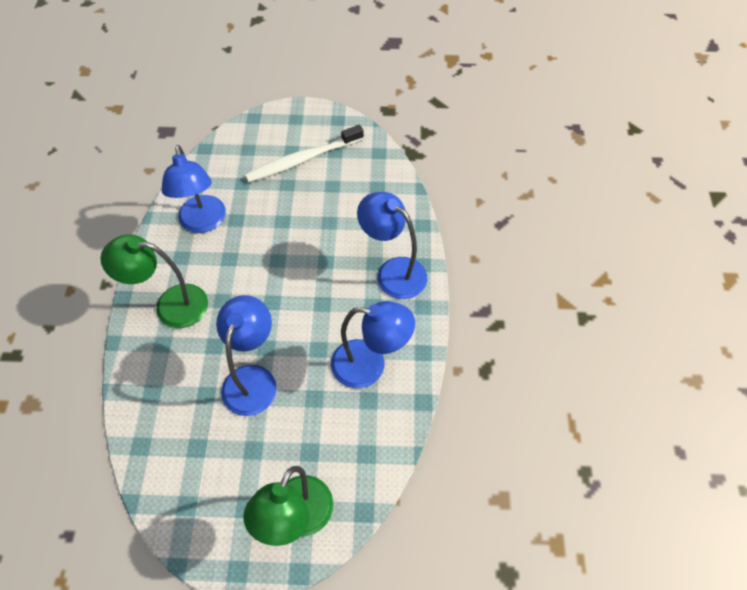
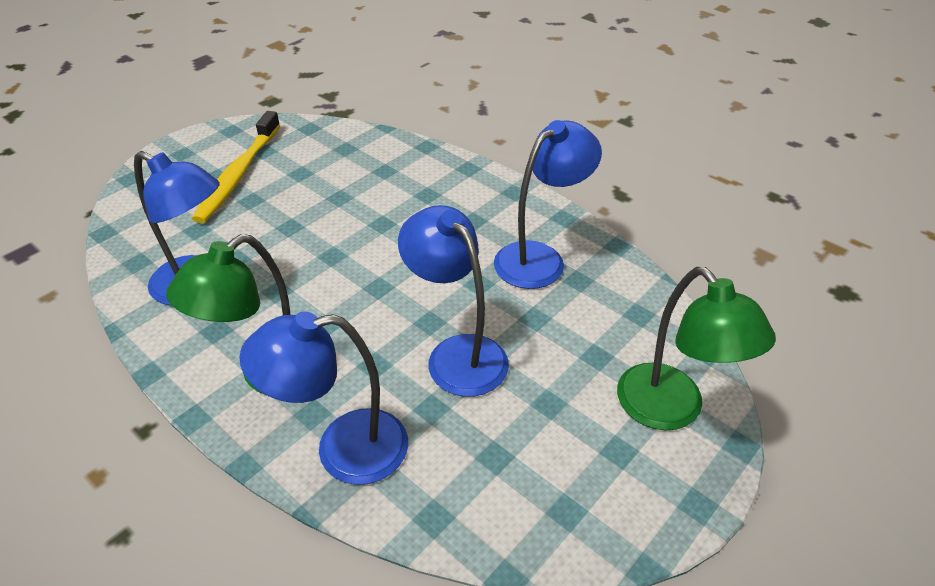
camera: 50 degrees left, 15 degrees down
(303, 159) = (239, 174): white toothbrush -> yellow toothbrush
(393, 272) = (453, 188): blue lamp -> blue lamp (343, 449)

